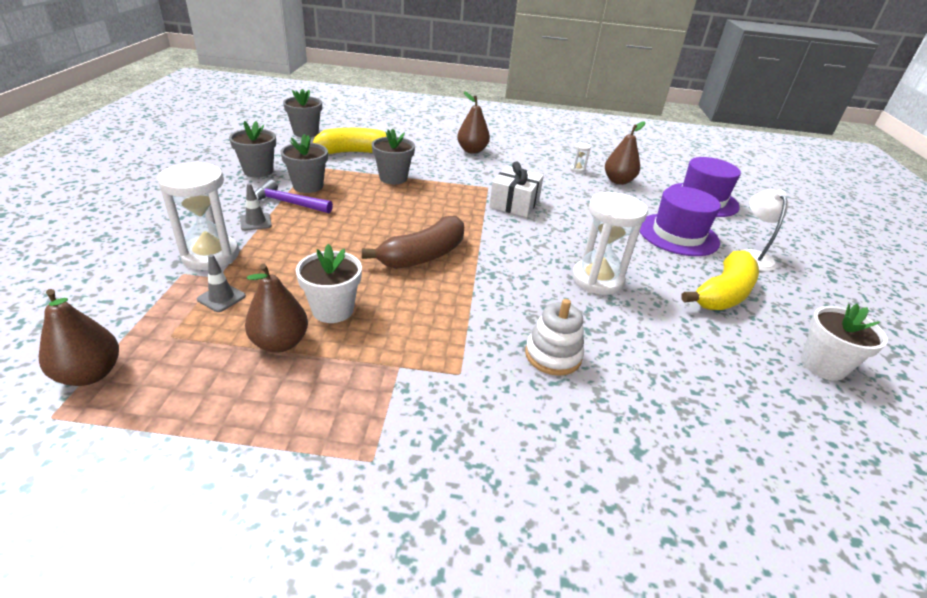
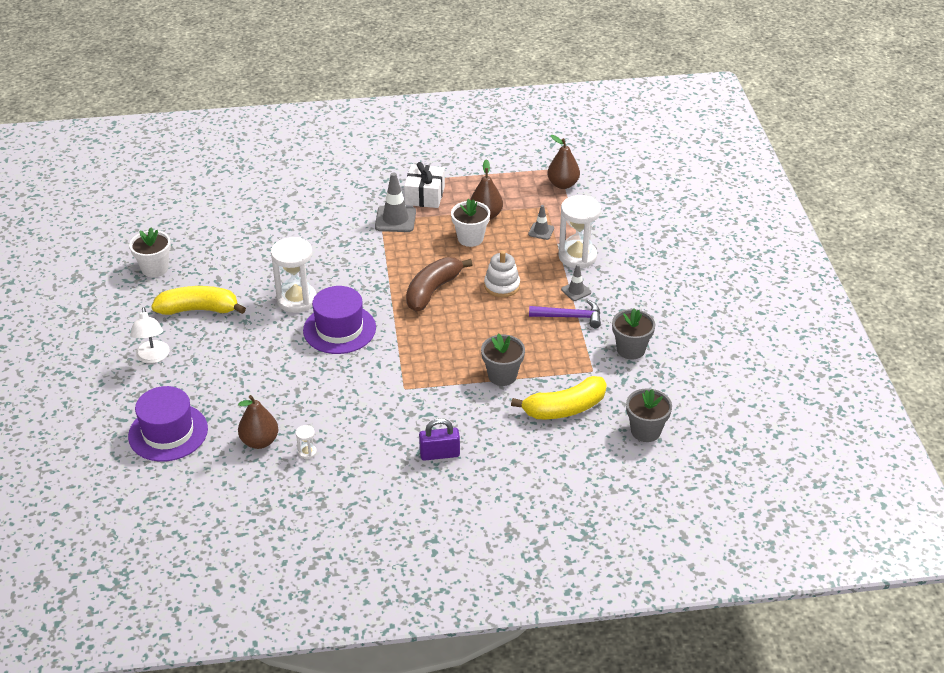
camera: 170 degrees right, 5 degrees up
(308, 186) = (571, 342): grey flower pot -> none
(434, 369) = (395, 219): none -> grey traffic cone
(472, 151) = (439, 454): brown pear -> purple padlock
(514, 203) = (372, 370): white gift -> white gift (425, 195)
(553, 355) = (329, 240): white stacking toy -> white stacking toy (502, 286)
(678, 234) = (214, 368): purple hat -> purple hat (339, 329)
(723, 294) = (199, 309): yellow banana -> yellow banana turned 60 degrees clockwise

